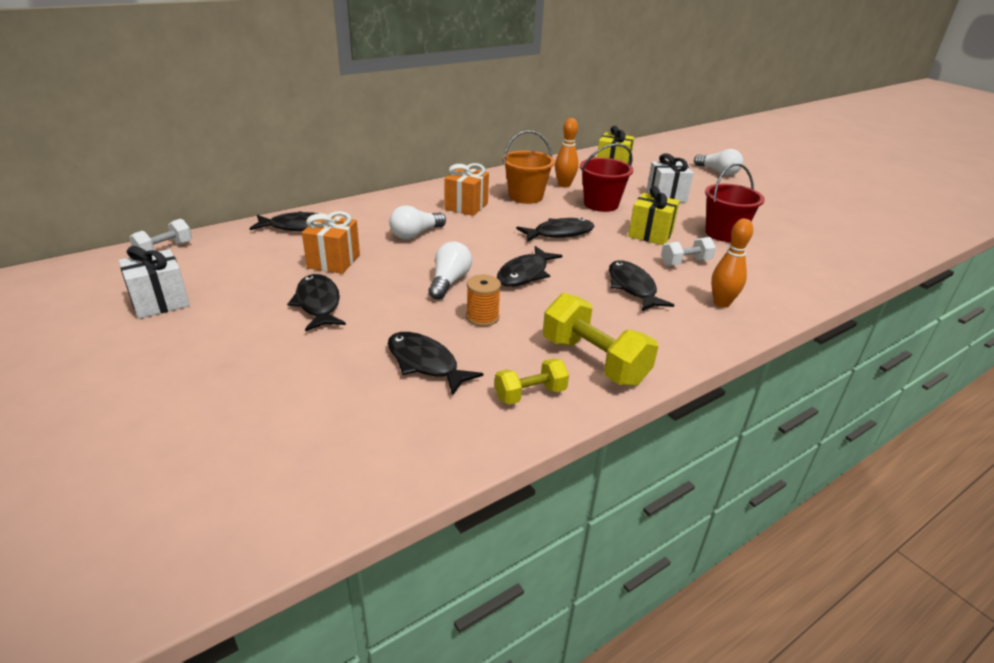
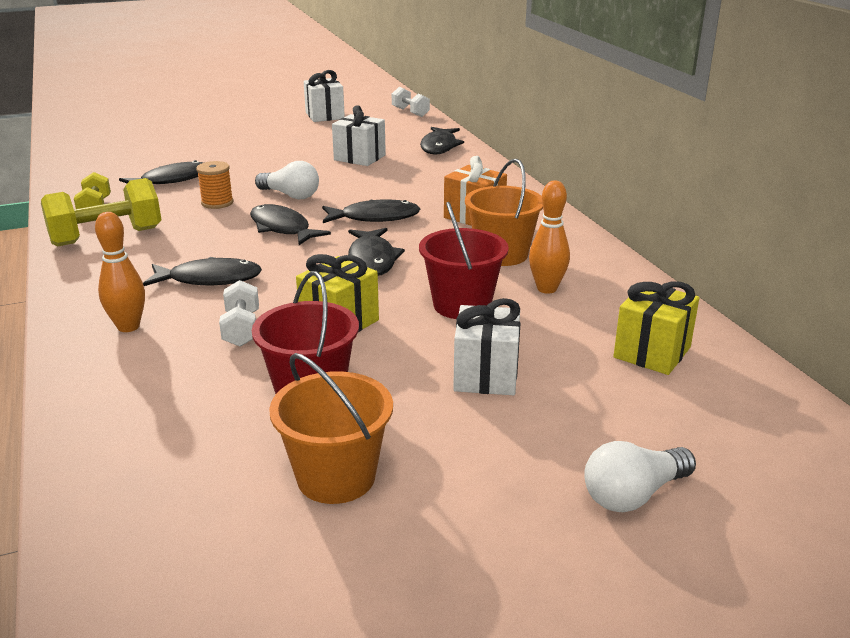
camera: 105 degrees right, 5 degrees down
(318, 304) = (288, 153): black fish -> black fish (375, 217)
(334, 261) = (359, 157): orange gift -> white gift
(415, 234) = (403, 188): white light bulb -> none
(774, 220) = (336, 477): none -> orange bucket

